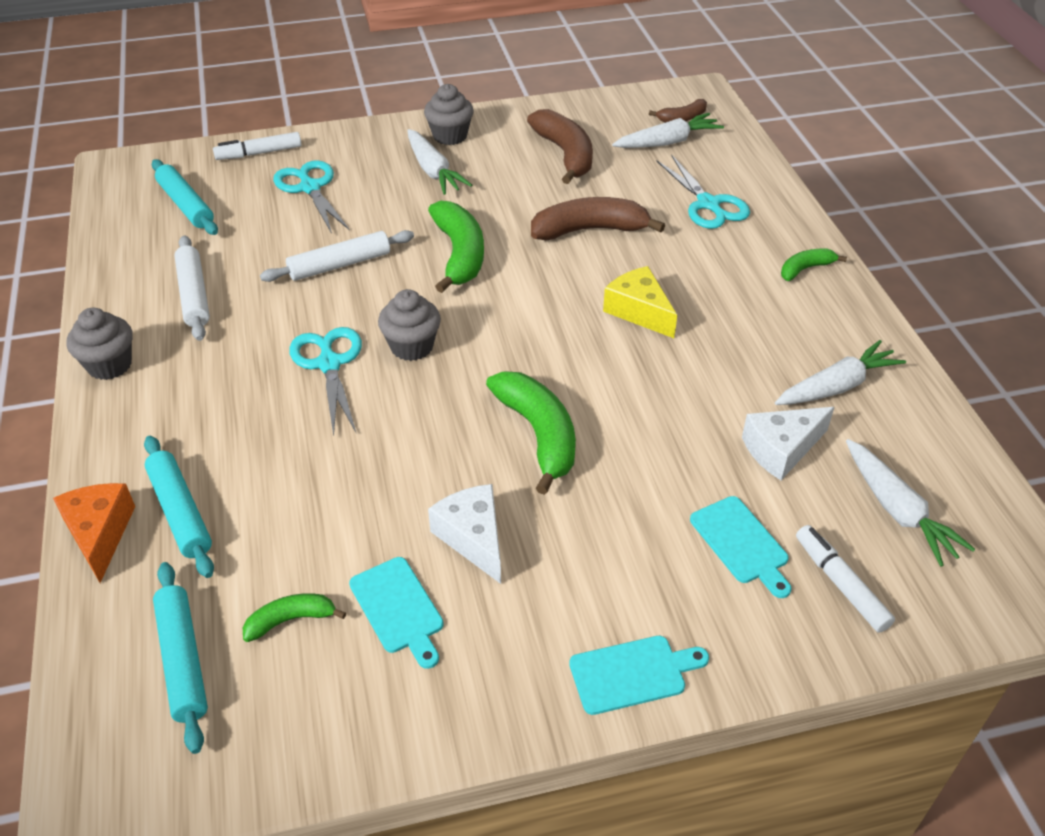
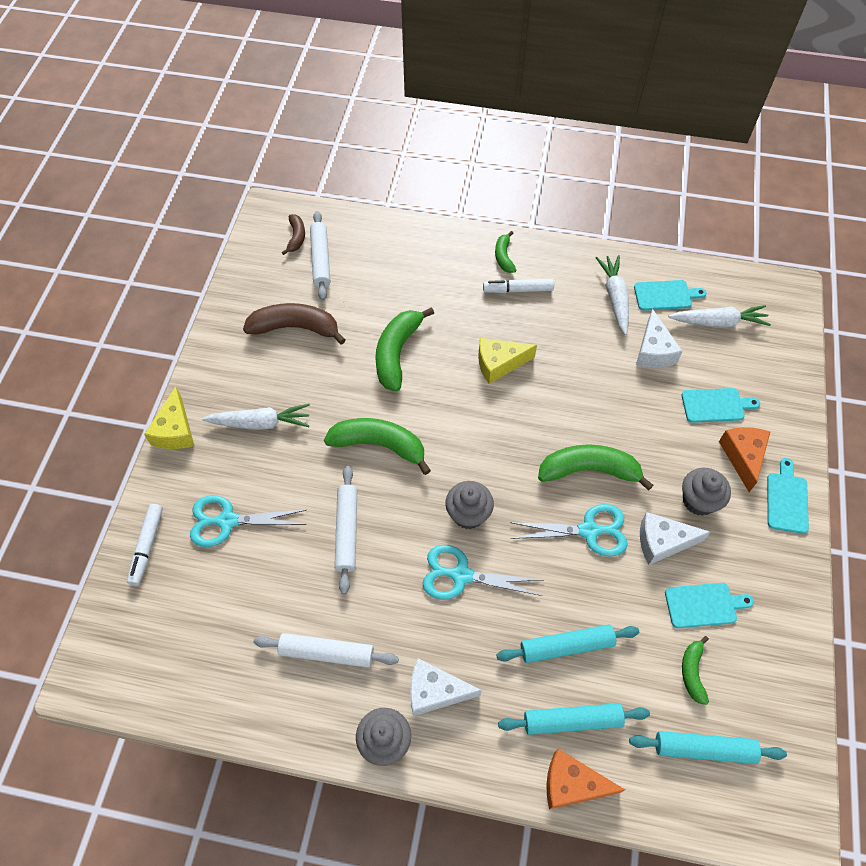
camera: 65 degrees left, 15 degrees up
(178, 385) = (435, 691): none -> white cheese
(186, 205) = (191, 629): turquoise rolling pin -> turquoise rolling pin (566, 646)
(391, 127) = (175, 430): none -> yellow cheese
(450, 136) = (218, 393): grey cupcake -> grey cupcake (698, 501)
(589, 230) = (397, 353): brown banana -> green banana
(668, 142) = (321, 260): white carrot -> white rolling pin
(673, 598) = (742, 457): none -> orange cheese
(708, 204) = (408, 272): turquoise scissors -> turquoise scissors (589, 531)
(841, 584) = (759, 375): white marker -> white marker (518, 290)
(891, 438) = (665, 295): none -> turquoise cutting board

